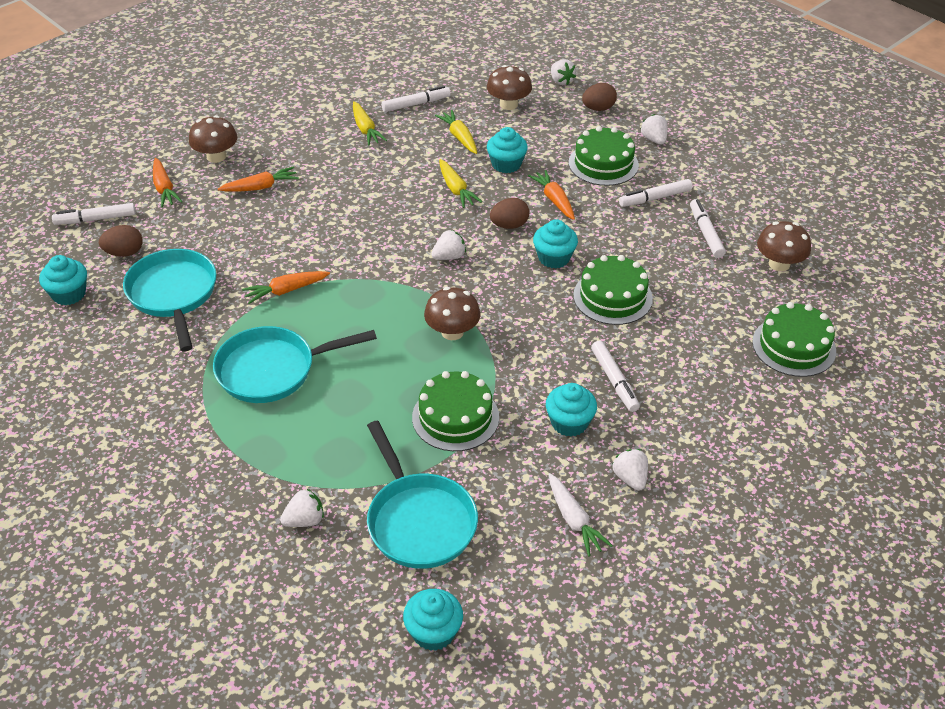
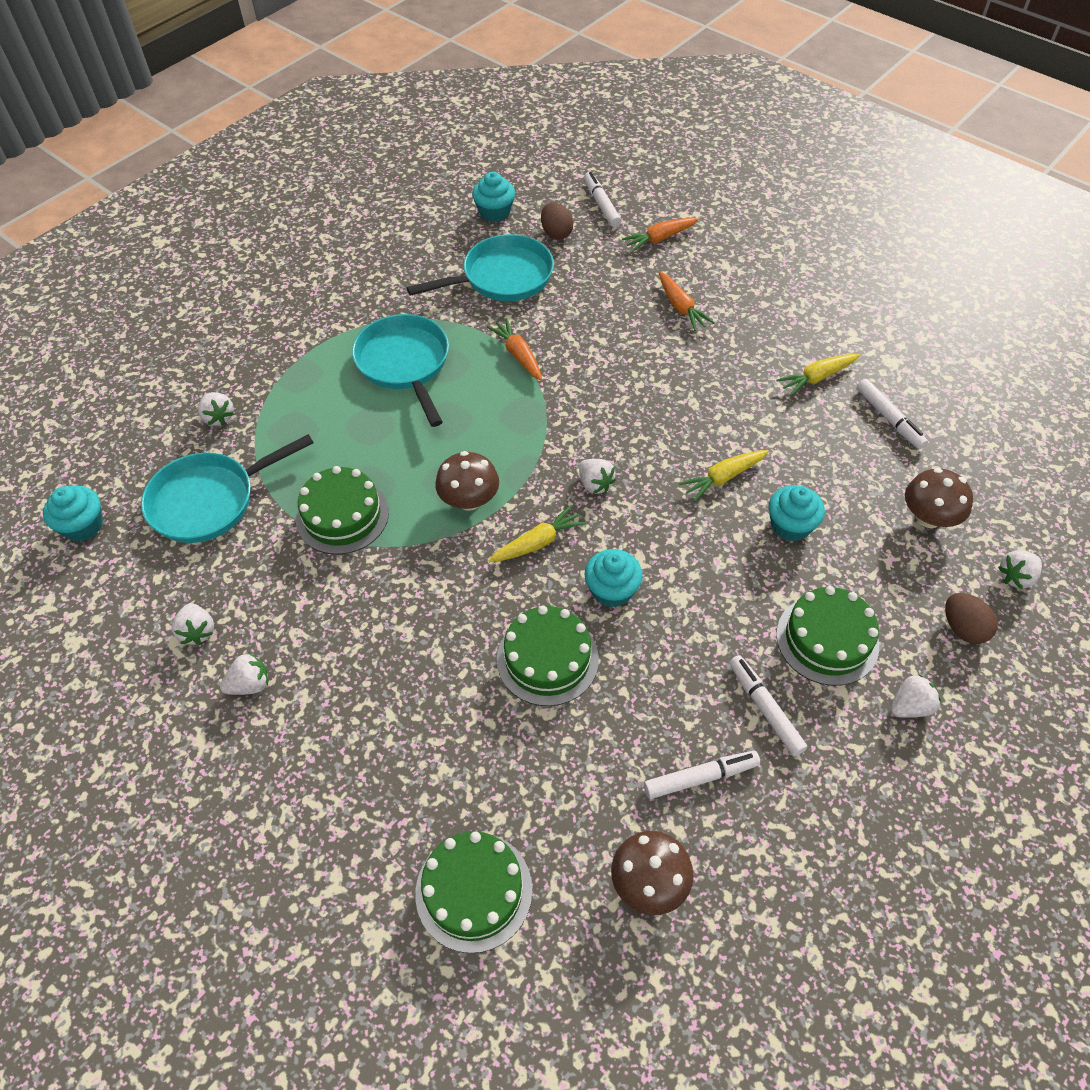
camera: 85 degrees right, 10 degrees up
(216, 156) = (724, 264): brown mushroom -> none
(459, 137) = (832, 470): yellow carrot -> yellow carrot (537, 543)
(509, 225) = (665, 538): brown egg -> none
(554, 200) = (729, 584): orange carrot -> none
(569, 423) = (333, 621): turquoise cupcake -> none
(574, 520) = (198, 631): white carrot -> white strawberry
(614, 380) = (401, 664): white marker -> none

